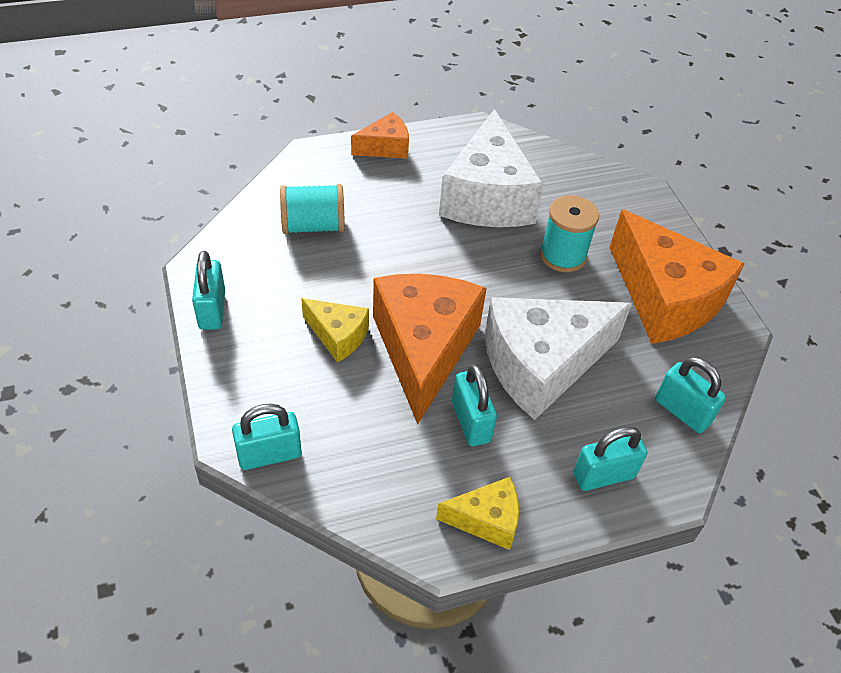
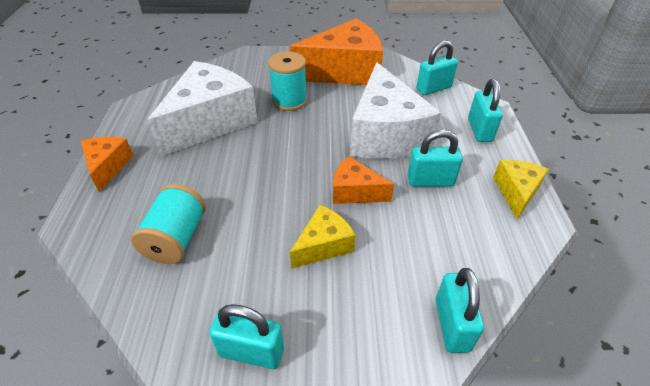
camera: 70 degrees left, 5 degrees down
(424, 349) = (355, 191): orange cheese -> orange cheese, size x0.50
(487, 197) = (210, 122): white cheese -> white cheese turned 75 degrees counterclockwise

